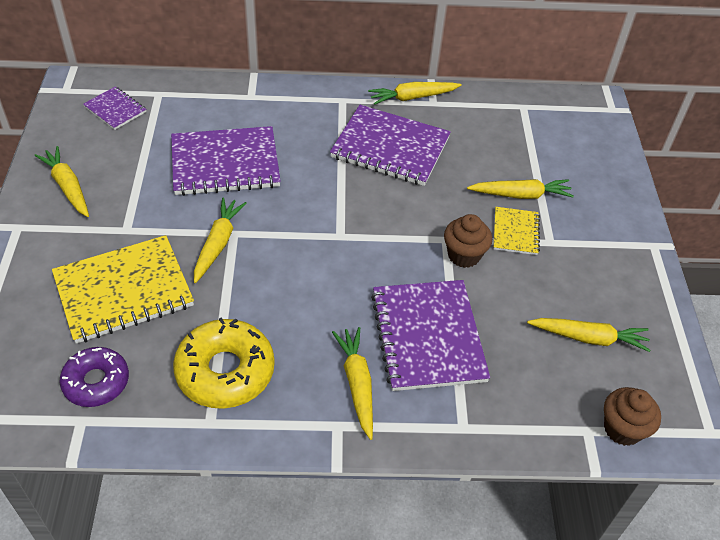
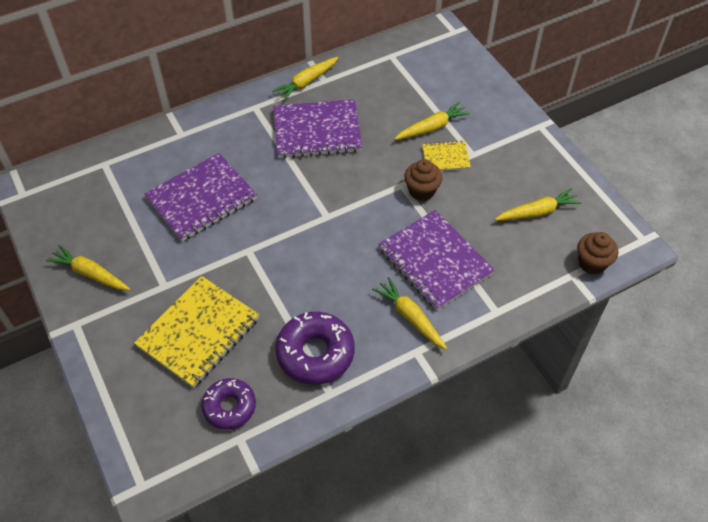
camera: 25 degrees left, 5 degrees up
(115, 109) = (79, 193): purple notebook -> none
(218, 243) = (242, 264): yellow carrot -> none
(225, 371) = (315, 353): yellow donut -> purple donut
(515, 232) = (445, 157): yellow notebook -> yellow notebook turned 75 degrees counterclockwise

